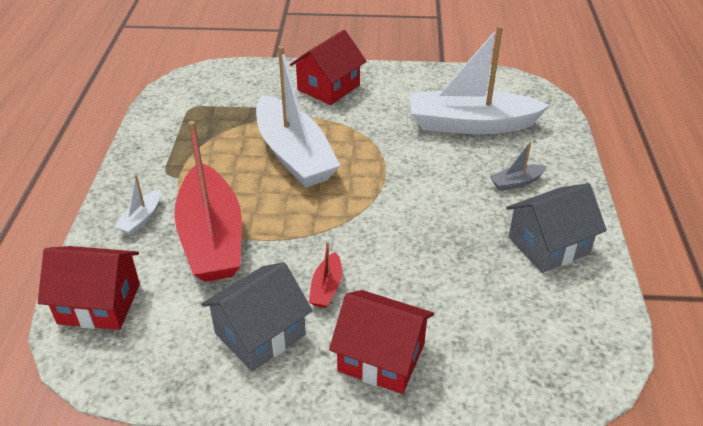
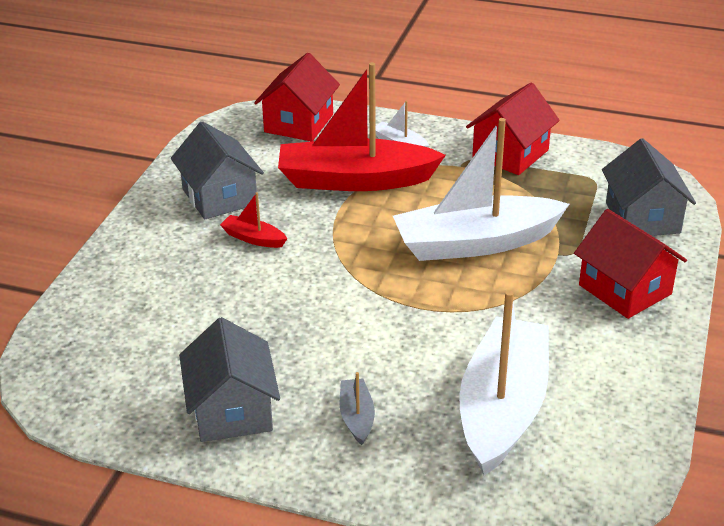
camera: 105 degrees right, 5 degrees down
(240, 84) = (642, 218): none -> grey house
(381, 357) = (153, 257): red house -> red house (510, 154)

